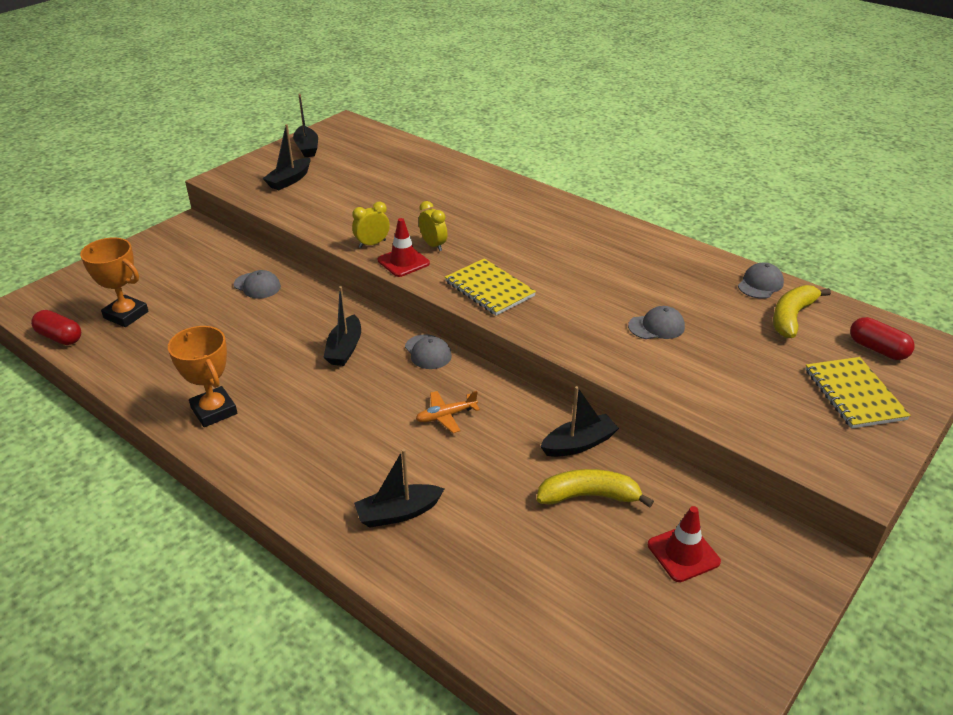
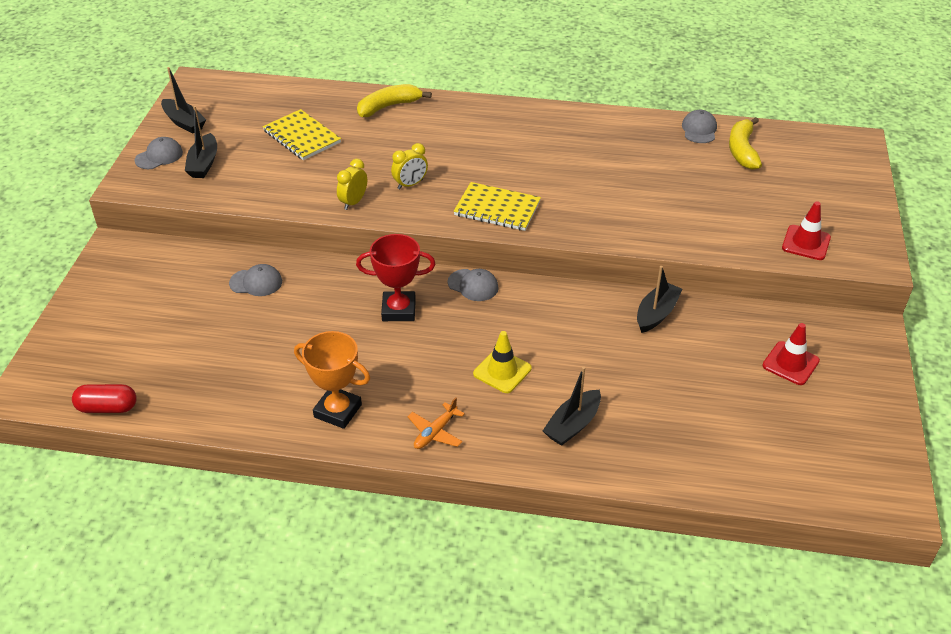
camera: 30 degrees left, 5 degrees up
(126, 315) = (153, 360): orange trophy -> none
(344, 349) = (398, 310): black boat -> red trophy
(381, 436) = (502, 371): none -> yellow traffic cone
(403, 262) = (399, 210): red traffic cone -> red traffic cone (806, 243)
(433, 245) = (410, 184): yellow clock -> yellow clock turned 120 degrees clockwise
(446, 416) = (538, 333): orange plane -> orange plane (435, 432)
(588, 496) = (696, 350): yellow banana -> yellow banana (389, 106)
(656, 326) = (654, 194): grey cap -> grey cap (159, 156)
(854, 394) = (827, 197): yellow notebook -> yellow notebook (302, 137)
(877, 349) = (816, 156): red capsule -> none

